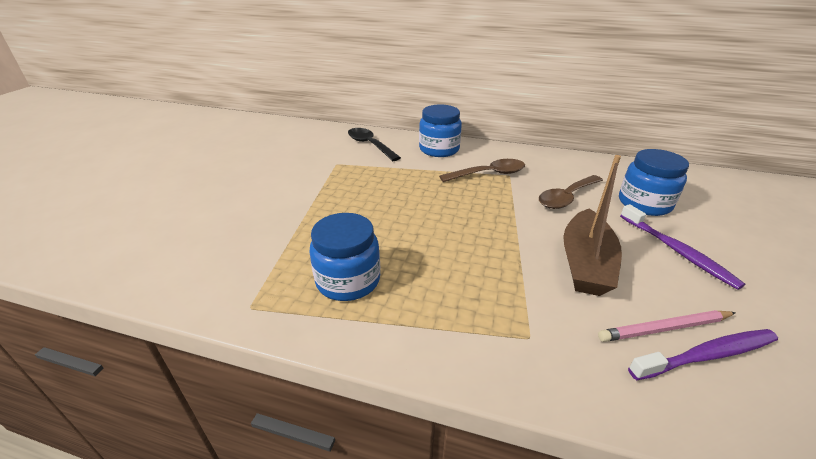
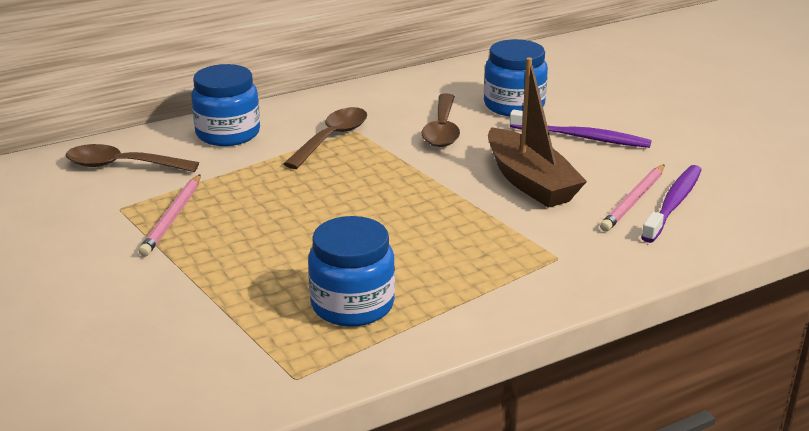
camera: 45 degrees left, 5 degrees down
(348, 179) = (172, 217): none -> pink pencil
(370, 145) = (122, 165): black spoon -> brown spoon

